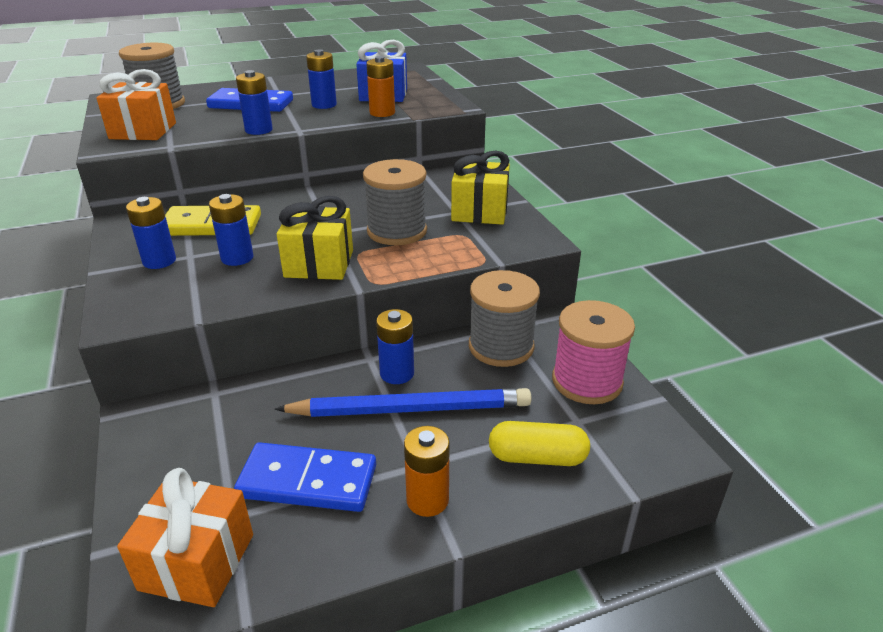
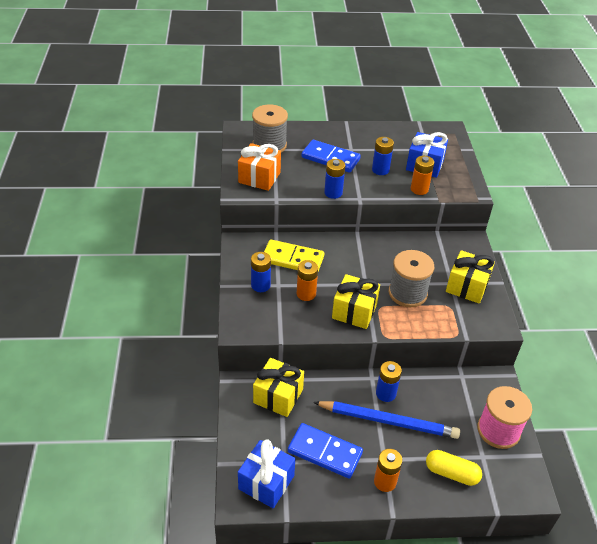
camera: 15 degrees right, 10 degrees up
(197, 562) = (266, 482): orange gift -> blue gift
(211, 417) = (278, 396): none -> yellow gift
(237, 258) = (306, 294): blue battery -> orange battery
(501, 346) = (454, 390): grey spool -> none

